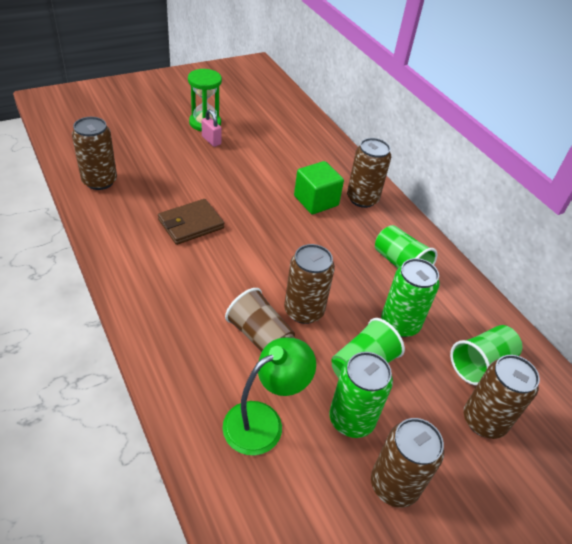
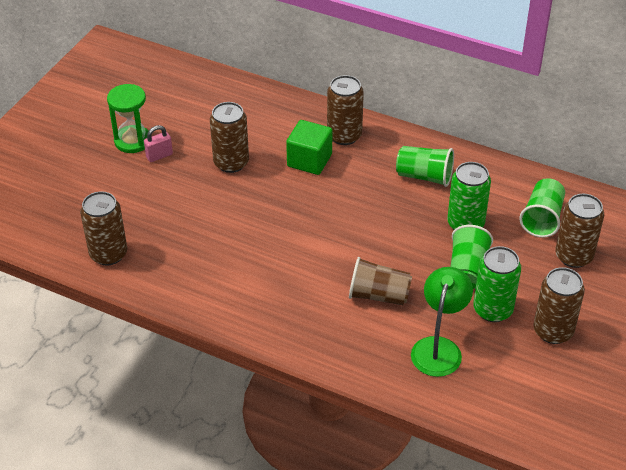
camera: 30 degrees left, 0 degrees up
(191, 224) = (231, 243): brown wallet -> none
(211, 140) = (159, 156): pink padlock -> pink padlock turned 45 degrees counterclockwise
(304, 311) = (390, 257): brown can -> brown can (231, 163)

